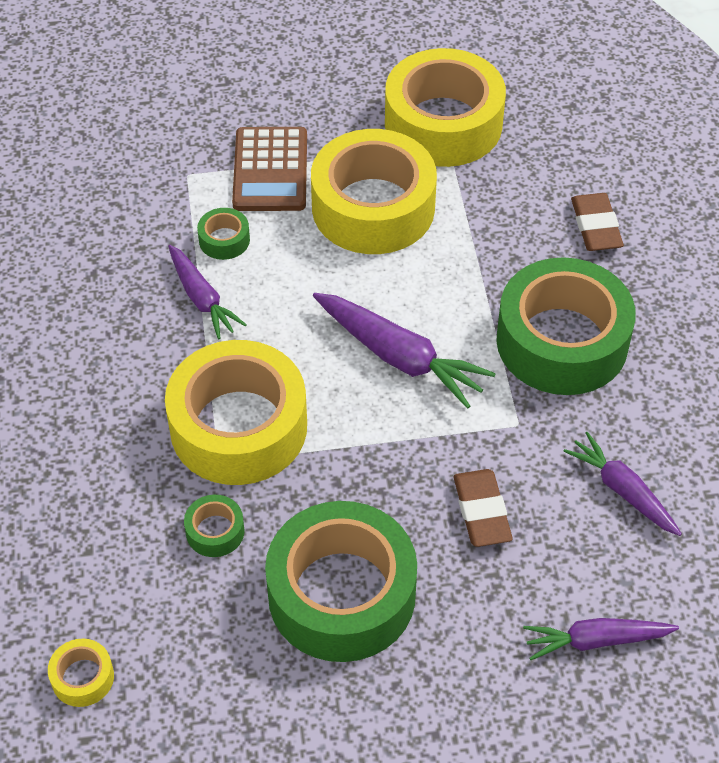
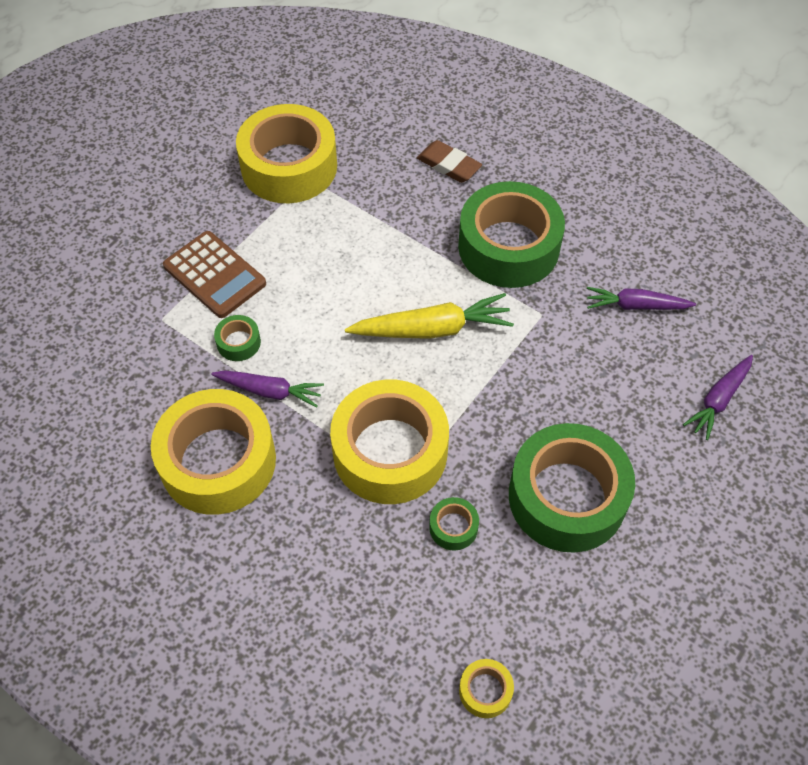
camera: 45 degrees left, 5 degrees up
(373, 207) = (308, 250): yellow tape -> yellow tape (218, 461)
(399, 357) = (432, 329): purple carrot -> yellow carrot
(482, 511) = (582, 380): brown eraser -> none

